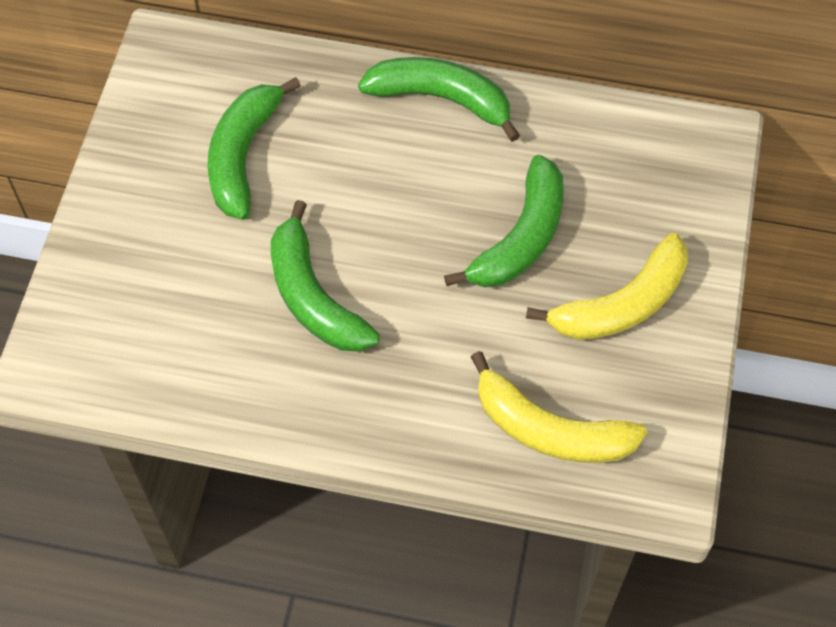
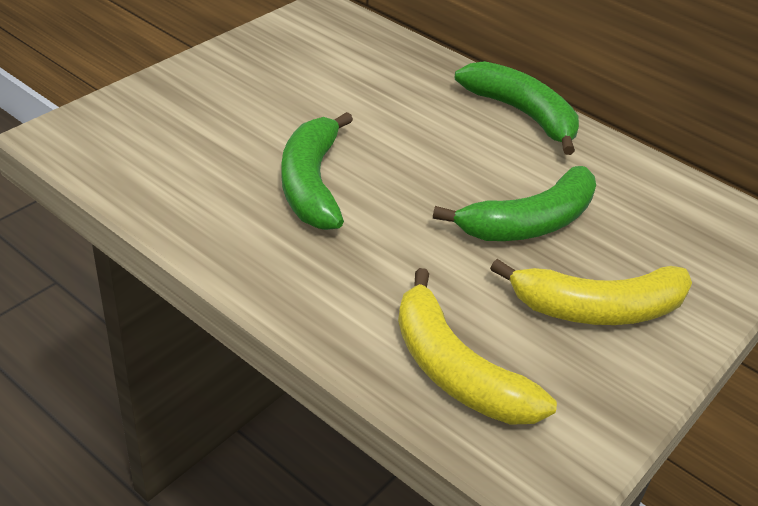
camera: 25 degrees right, 20 degrees down
(243, 155) = (330, 84): green banana -> none

